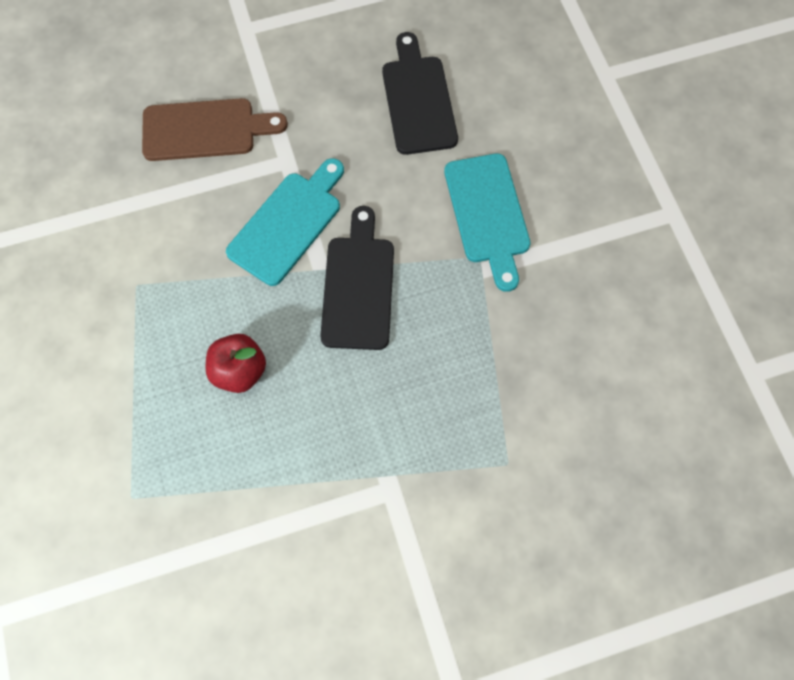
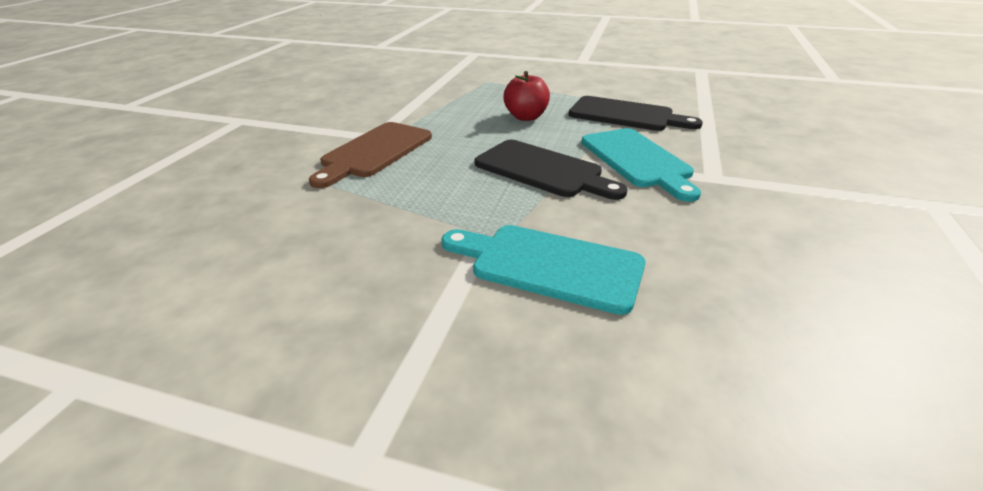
camera: 125 degrees right, 35 degrees down
(205, 130) = (774, 153): brown cutting board -> brown cutting board (374, 152)
(418, 100) = (771, 282): black cutting board -> black cutting board (626, 115)

